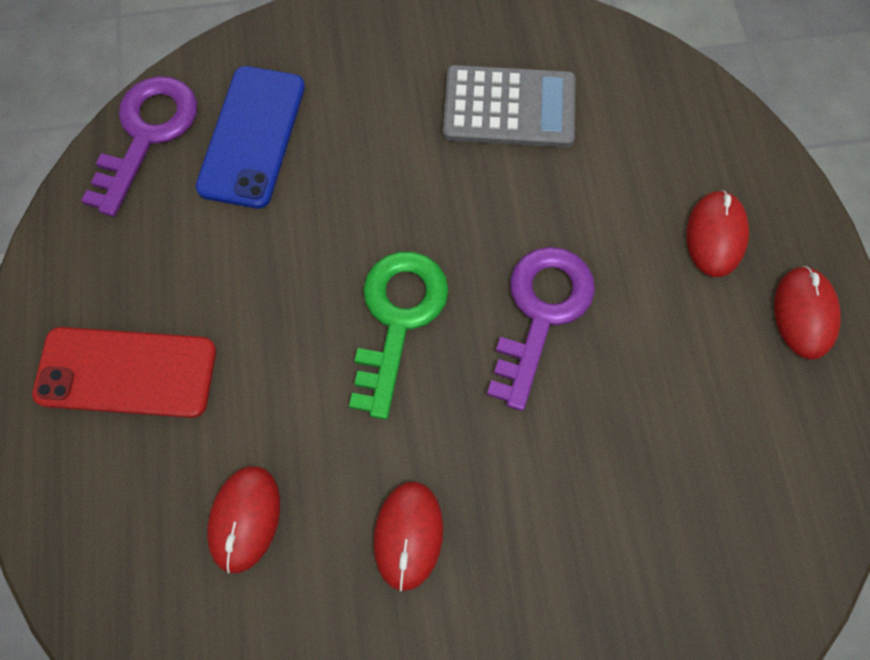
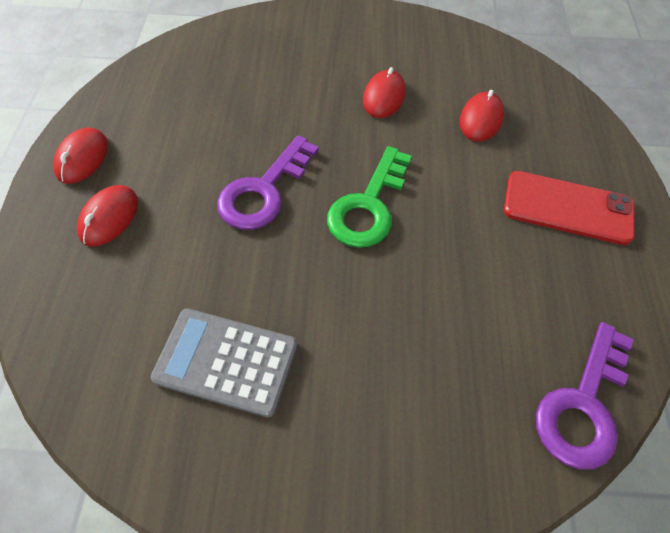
camera: 170 degrees left, 10 degrees down
(252, 137) = (477, 381): blue phone -> none

